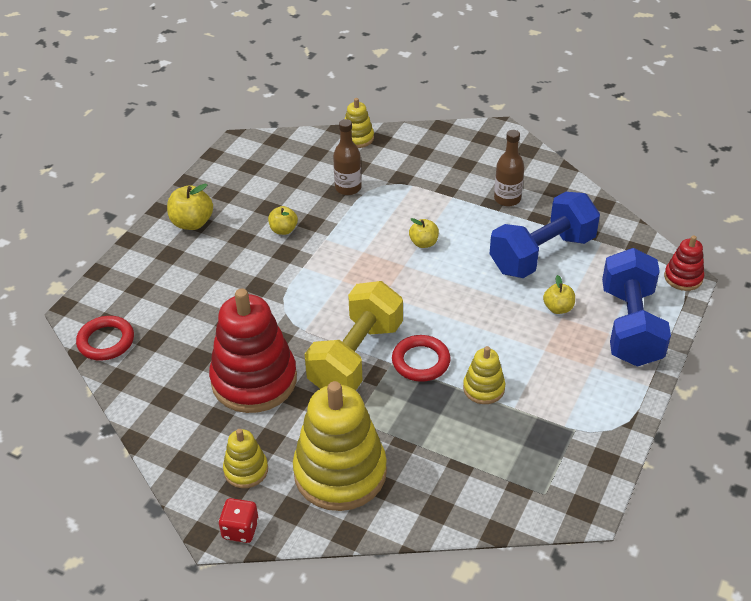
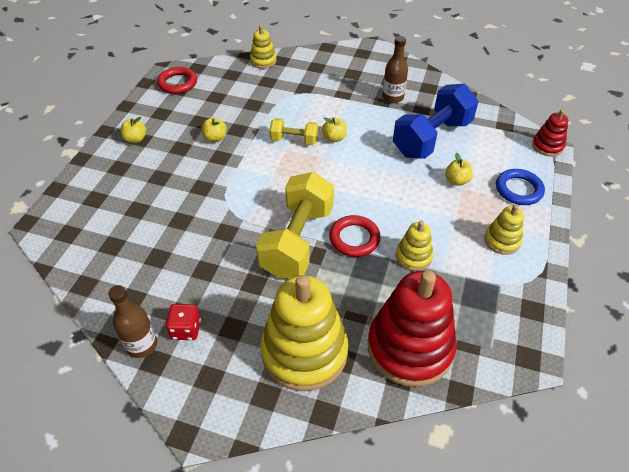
camera: 10 degrees left, 5 degrees up
(106, 341) = (69, 251): red ring -> red ring (177, 83)
(192, 223) = (135, 139): yellow apple -> yellow apple, size x0.64
(240, 529) = (220, 423): red dice -> red dice (186, 329)
(246, 470) = (216, 361): yellow stacking toy -> yellow stacking toy (502, 241)
(254, 380) = (210, 272): red stacking toy -> red stacking toy (410, 347)
(348, 188) = (263, 100): brown bottle -> brown bottle (141, 345)
(375, 241) = (294, 140): none -> yellow dumbbell
(630, 326) = (518, 190): blue dumbbell -> blue ring

